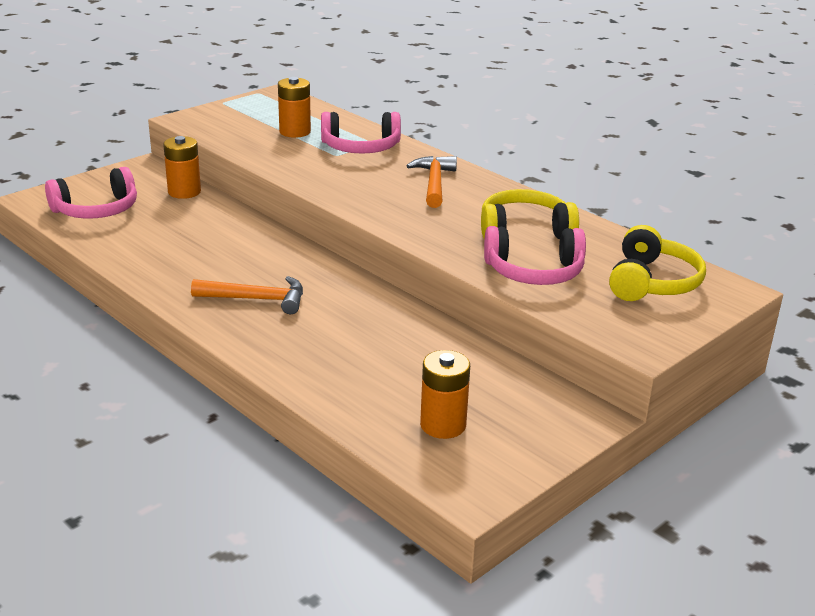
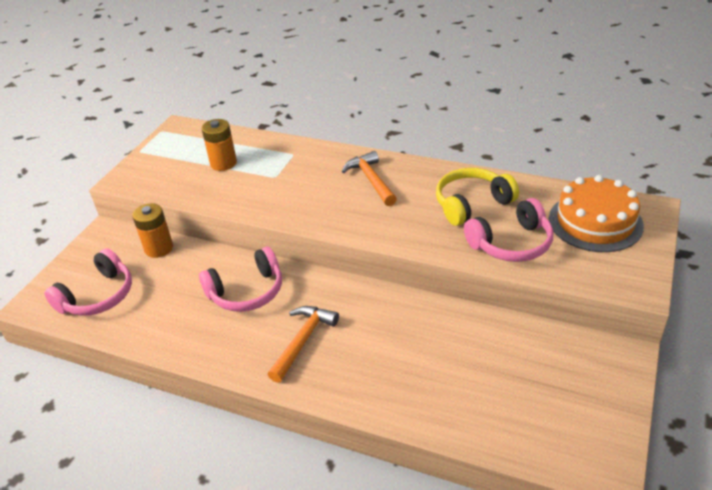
camera: 20 degrees left, 10 degrees up
(257, 299) = (303, 341): orange hammer -> orange hammer turned 45 degrees counterclockwise
(361, 147) = (288, 162): pink headphones -> pink headphones (247, 292)
(443, 425) = (535, 410): orange battery -> none
(652, 282) = (595, 222): yellow headphones -> orange cake

